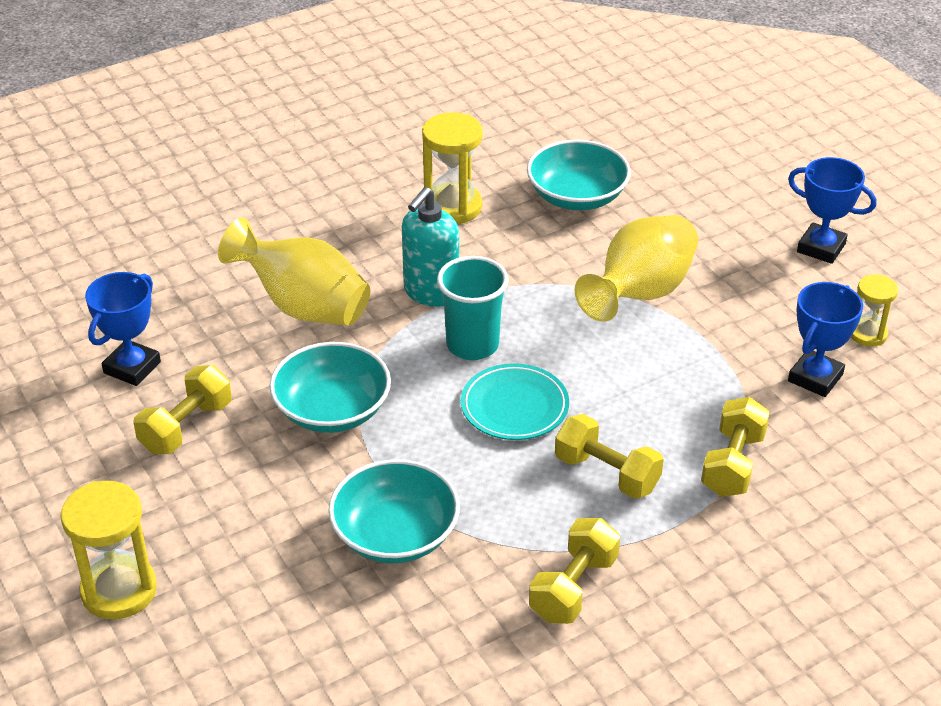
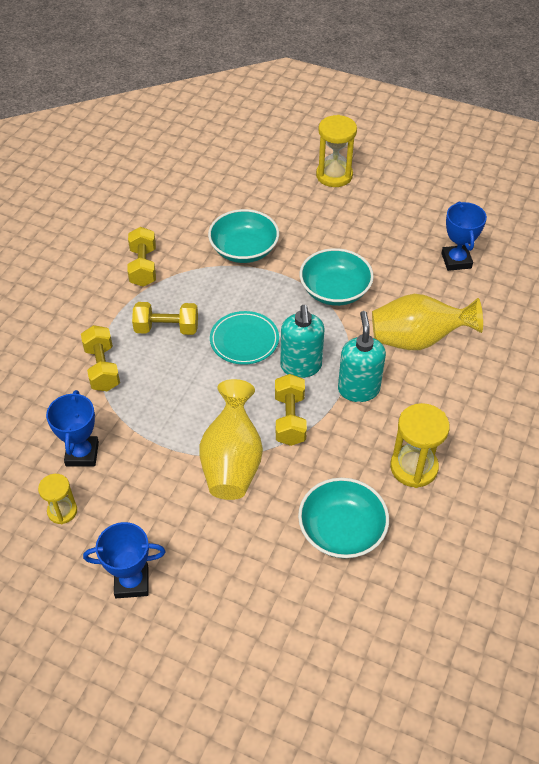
camera: 145 degrees right, 10 degrees up
(186, 427) = (392, 247): yellow dumbbell -> yellow dumbbell (289, 419)
(472, 345) = (301, 366): turquoise cup -> turquoise soap dispenser

